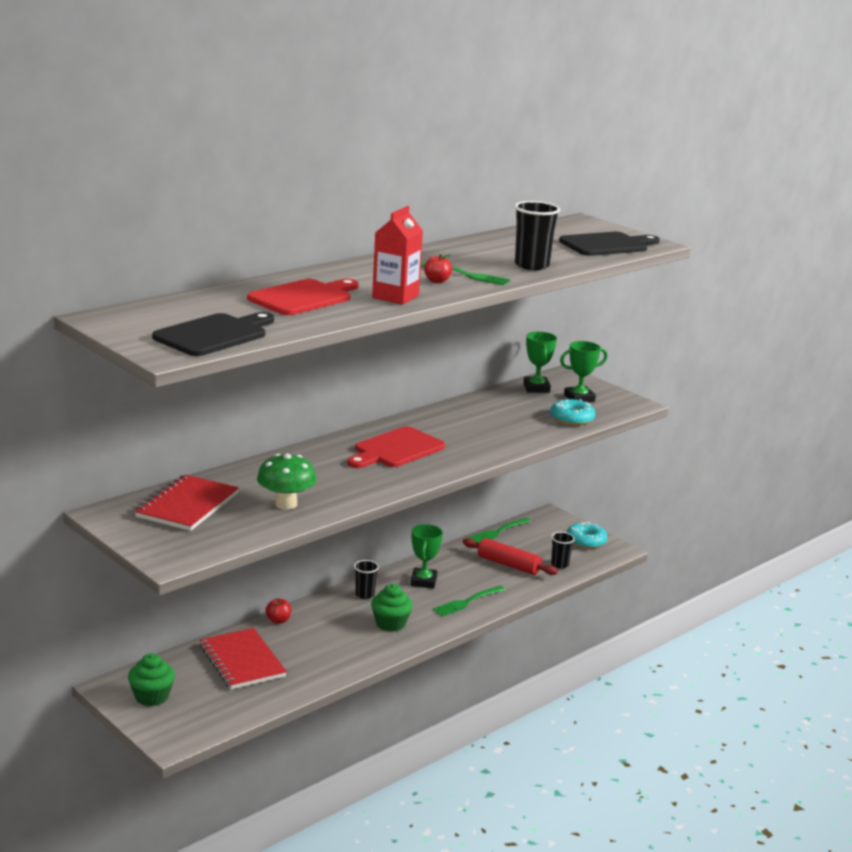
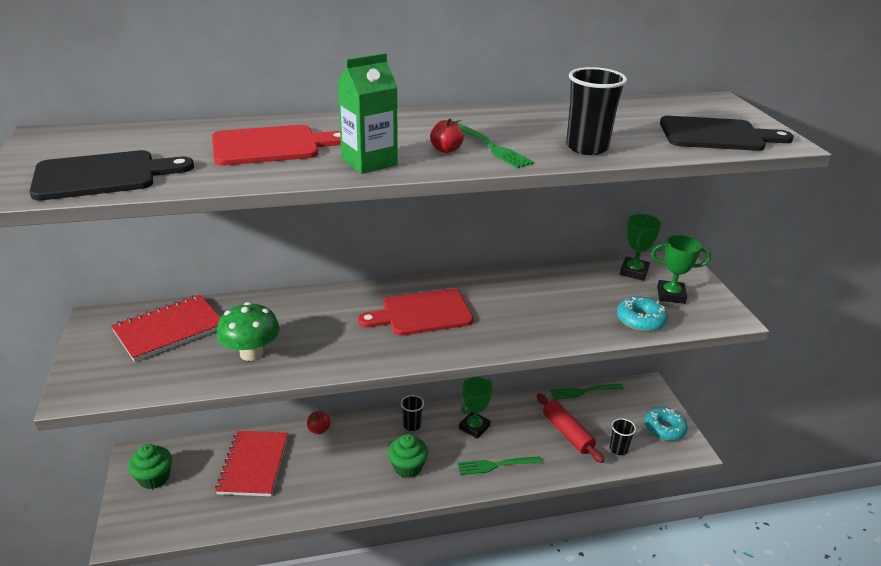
camera: 30 degrees right, 10 degrees up
(395, 297) = (369, 162): red carton -> green carton

